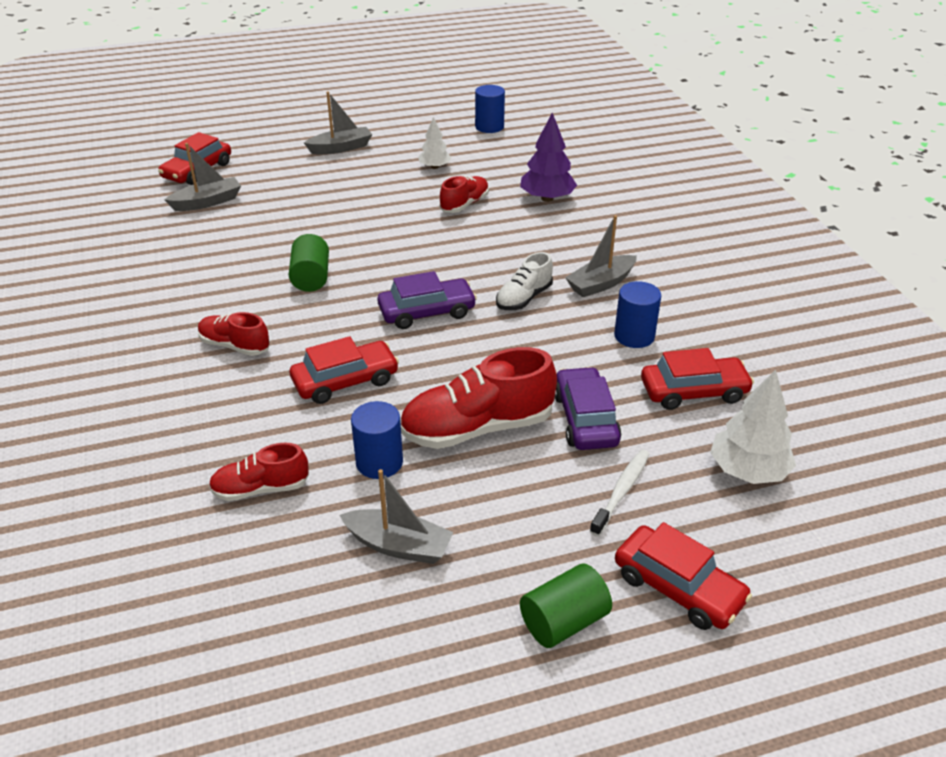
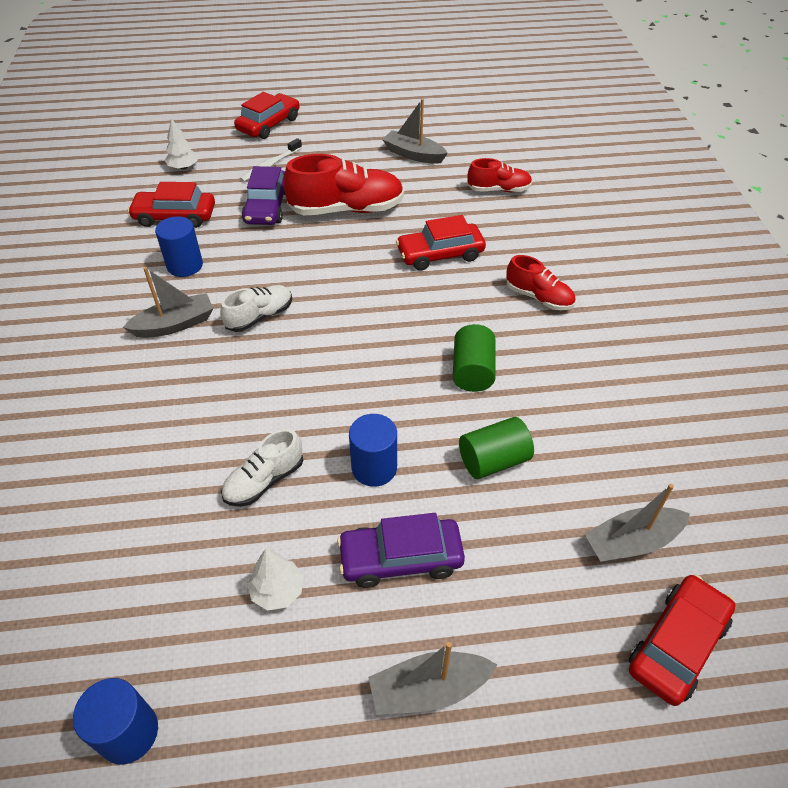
camera: 170 degrees left, 10 degrees up
(379, 462) = (419, 196): blue cylinder -> blue cylinder (374, 467)
(427, 312) = (358, 312): purple car -> purple car (401, 558)
(464, 204) = (264, 481): red shoe -> white shoe
(547, 198) = (148, 478): purple tree -> none
(563, 621) = (335, 119): green cylinder -> green cylinder (493, 460)
(678, 588) = (269, 124): red car -> red car turned 75 degrees clockwise
(748, 470) = (183, 167): white tree -> white tree, size x0.62

